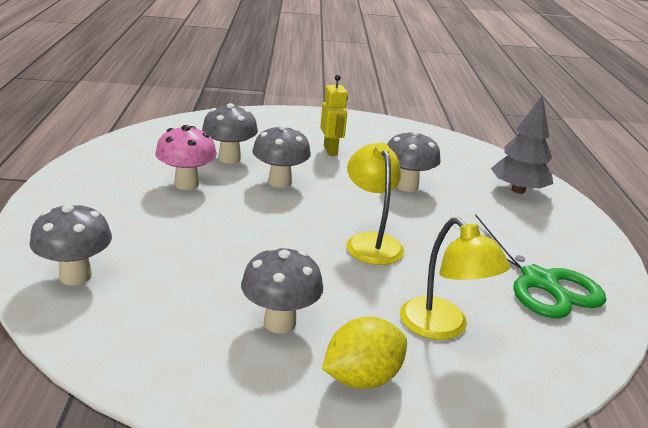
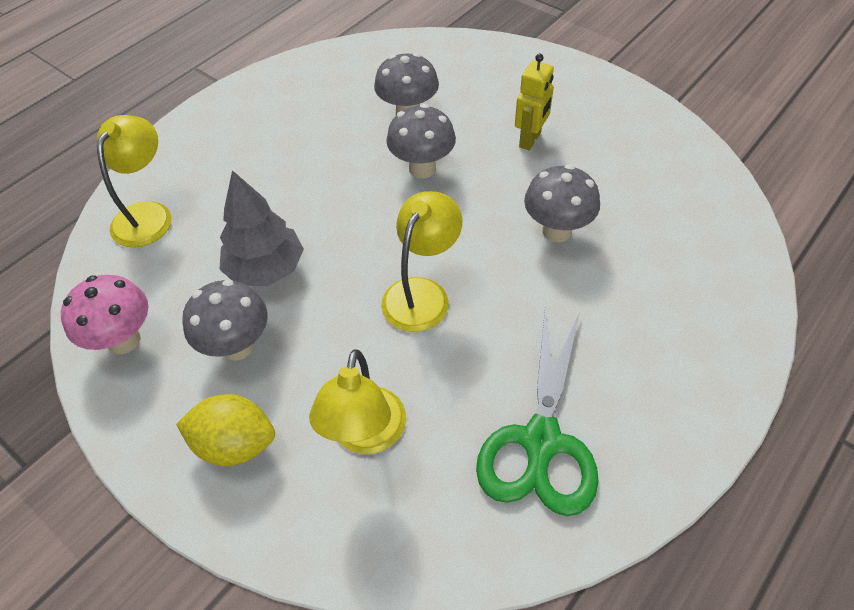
camera: 45 degrees right, 25 degrees up
(75, 276) = (147, 214): grey mushroom -> yellow lamp
(186, 184) = (332, 137): pink mushroom -> pink mushroom (124, 340)
(518, 190) = (698, 297): grey tree -> grey tree (266, 269)

